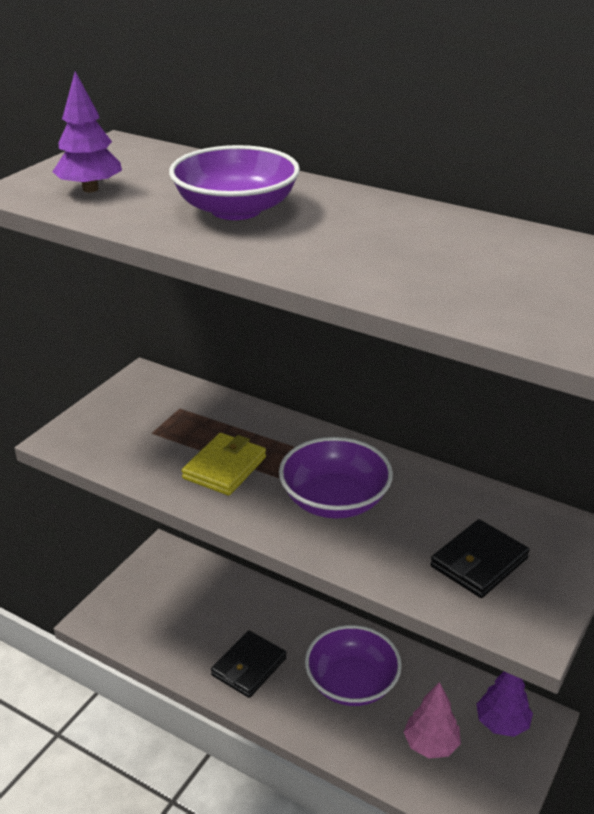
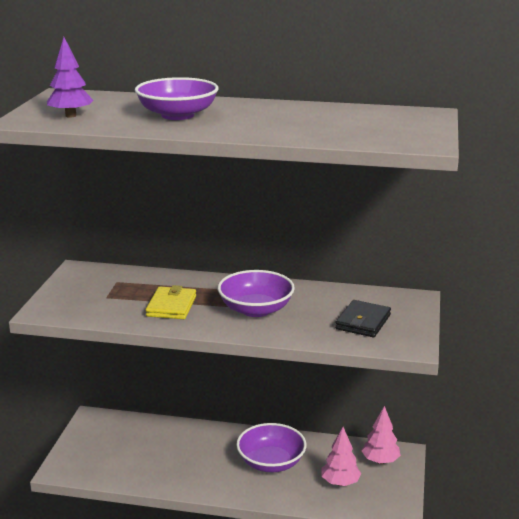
camera: 20 degrees left, 10 degrees down
(249, 667) = (193, 470): black wallet -> none
(502, 723) = (380, 461): purple tree -> pink tree

